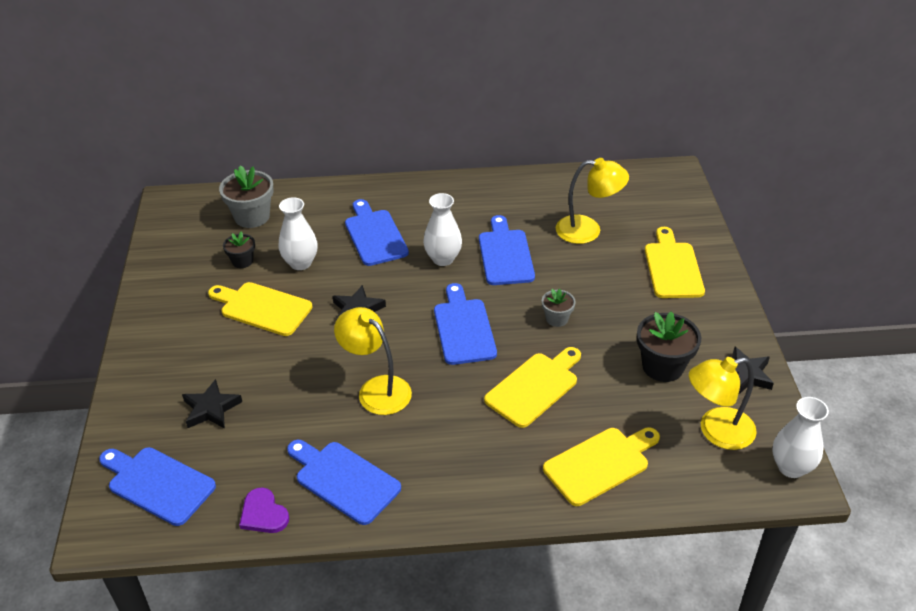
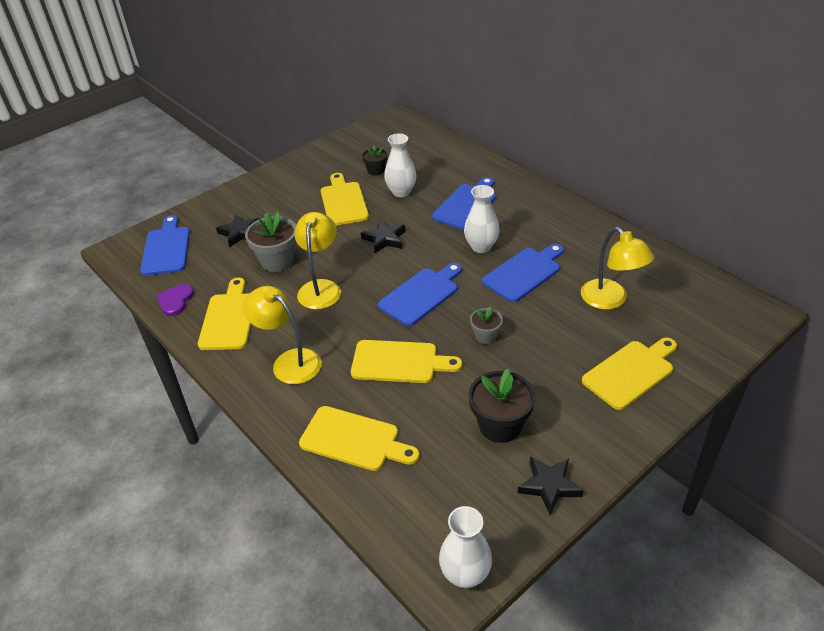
camera: 55 degrees right, 0 degrees up
(252, 217) = (420, 150): grey flower pot -> grey flower pot (277, 261)
(344, 480) = (229, 318): blue cutting board -> yellow cutting board
(716, 431) = (458, 498): yellow lamp -> yellow lamp (289, 361)

